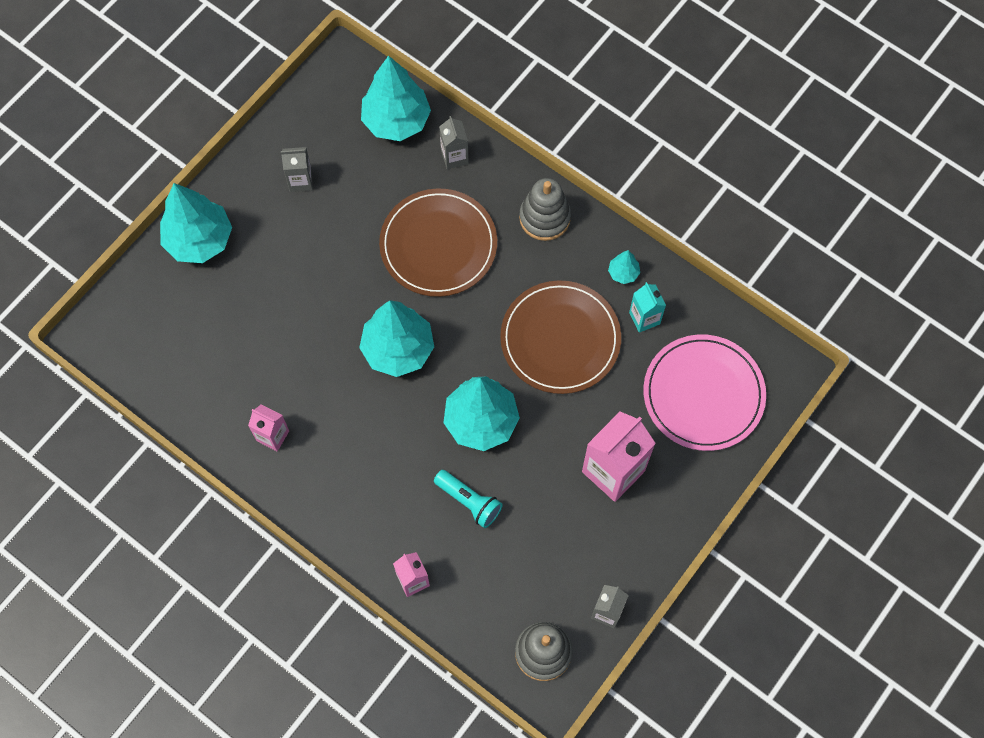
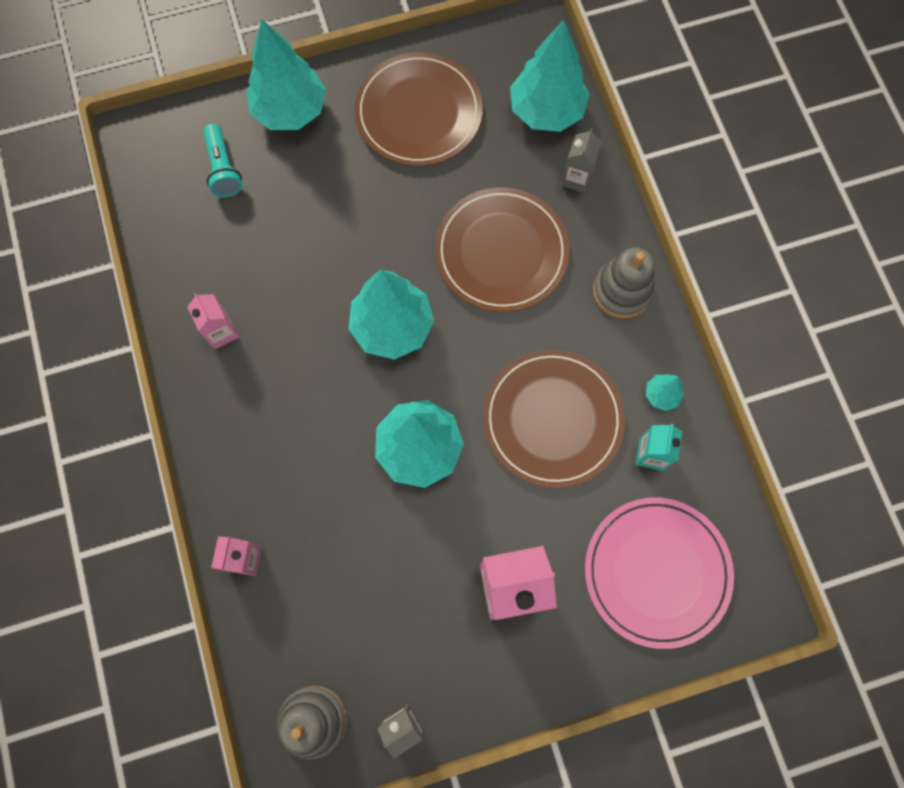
camera: 35 degrees right, 5 degrees up
(300, 181) = (418, 113): grey carton -> brown plate
(469, 501) = (351, 519): turquoise flashlight -> turquoise flashlight (223, 169)

